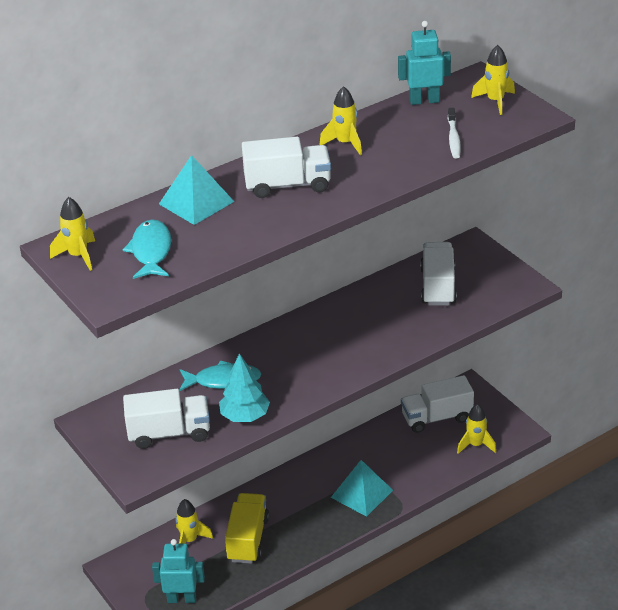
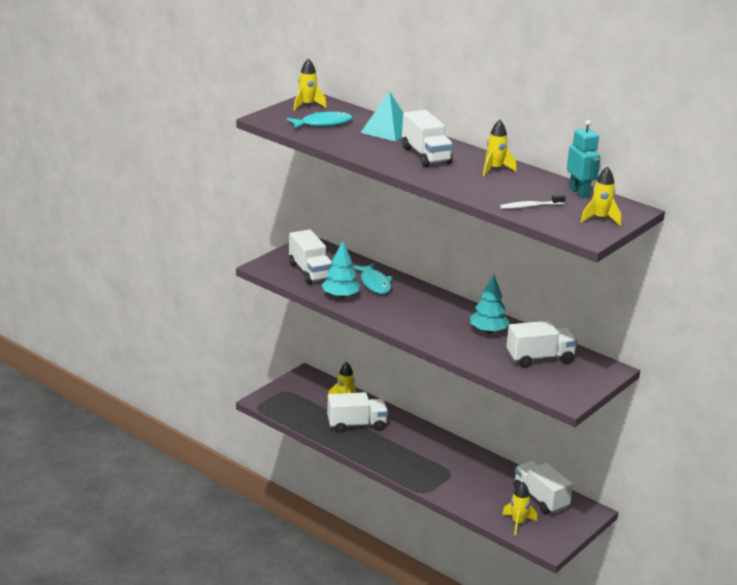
camera: 70 degrees right, 10 degrees down
(181, 599) = (288, 406): turquoise robot -> none
(248, 539) = (356, 425): yellow truck -> white truck
(362, 493) = (430, 470): turquoise pyramid -> none
(369, 311) = (488, 331): none -> turquoise tree

